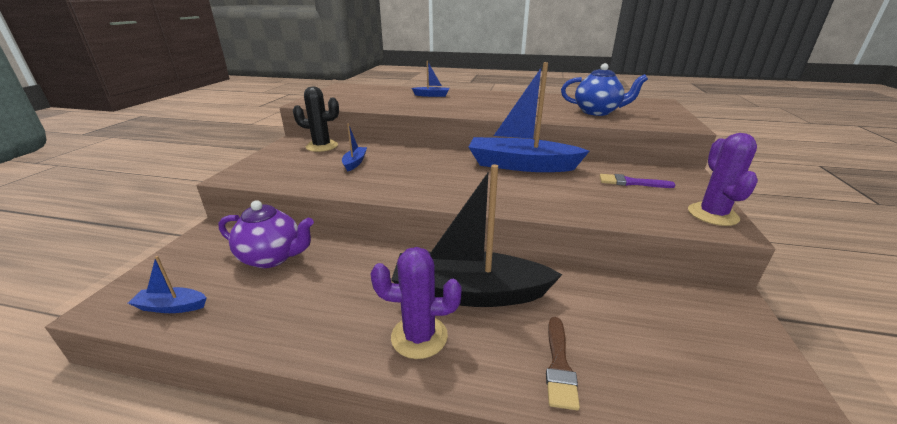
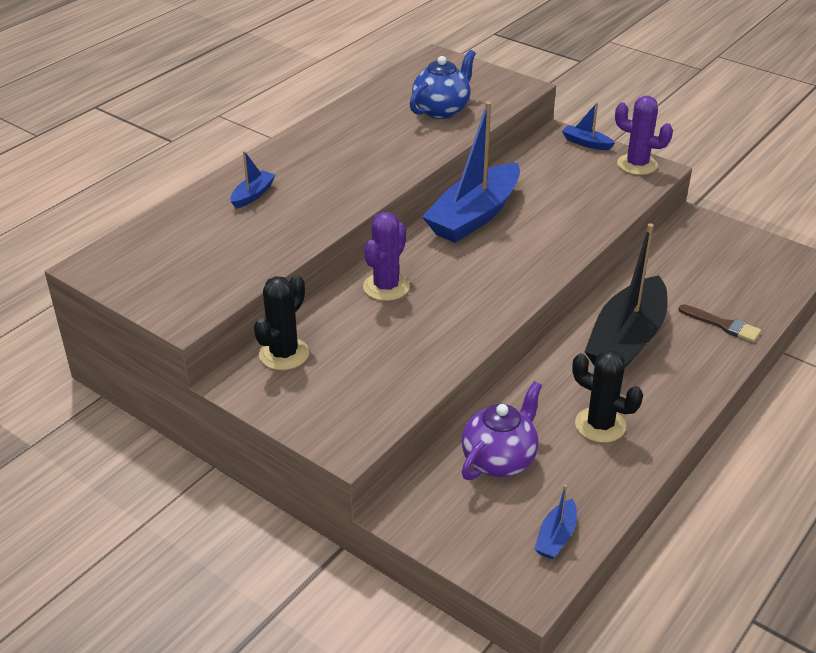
camera: 65 degrees left, 10 degrees up
(330, 302) = (600, 425): none -> black cactus
(355, 163) = (375, 333): blue boat -> blue boat (586, 143)
(419, 336) = (668, 382): purple cactus -> purple cactus (386, 287)
(631, 182) = (558, 172): purple brush -> none

